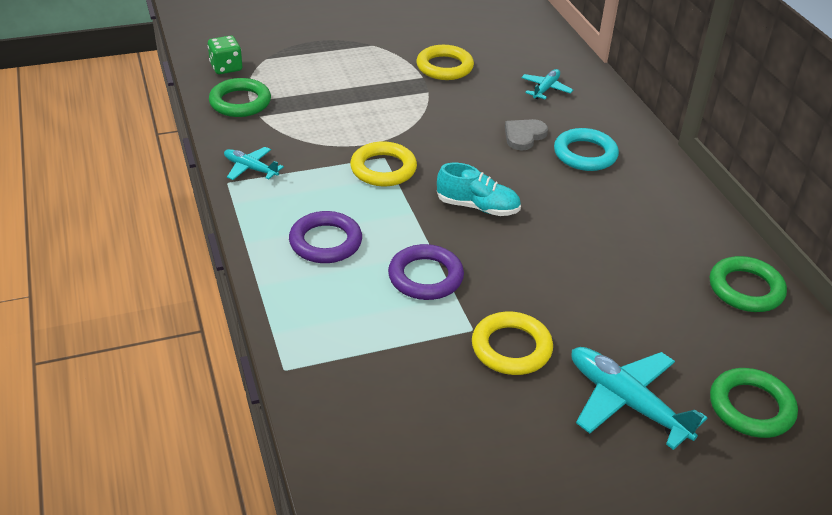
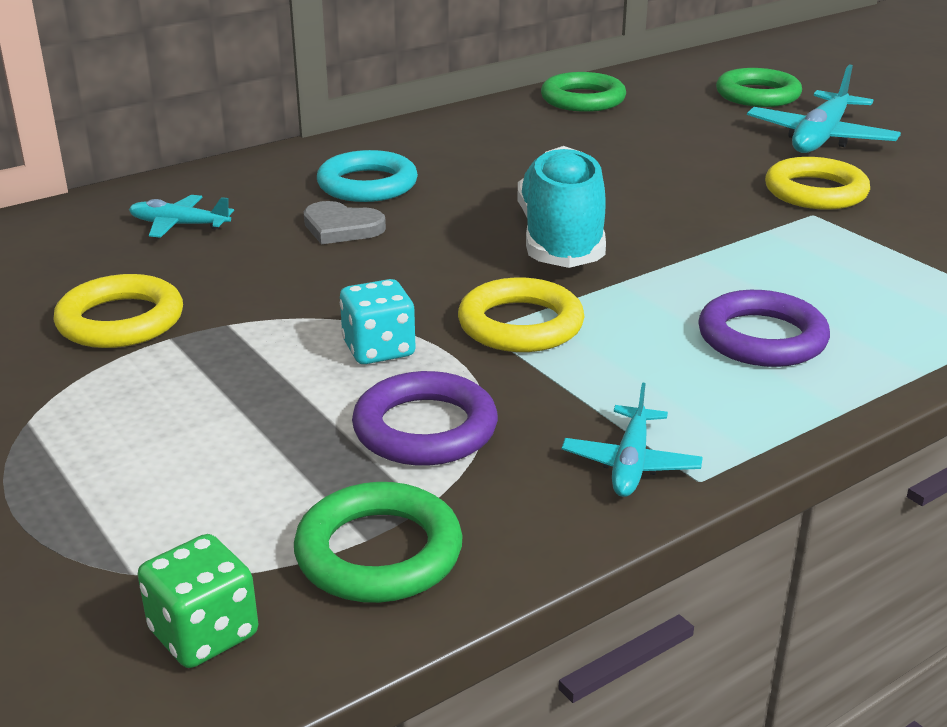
camera: 105 degrees left, 10 degrees down
(382, 125) = (379, 349): none -> turquoise dice
(425, 277) = (752, 253): purple ring -> purple ring (425, 428)
(478, 207) = (560, 239): turquoise shoe -> turquoise shoe, size x1.53

